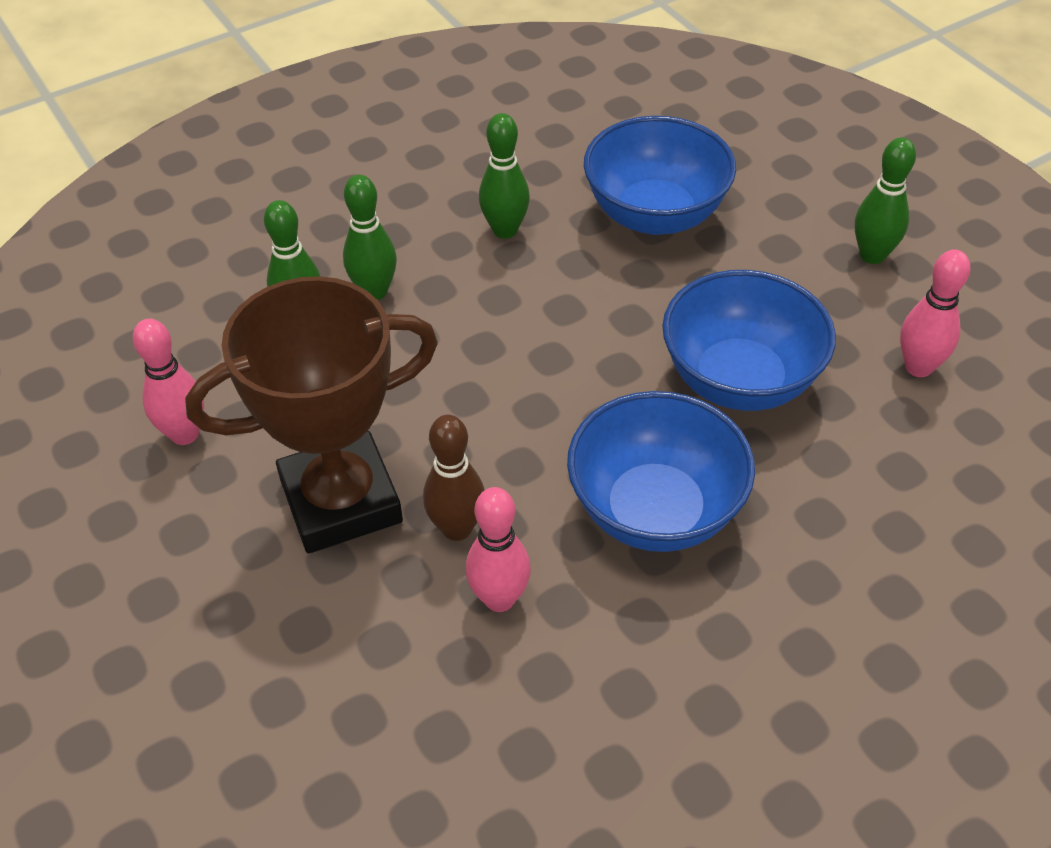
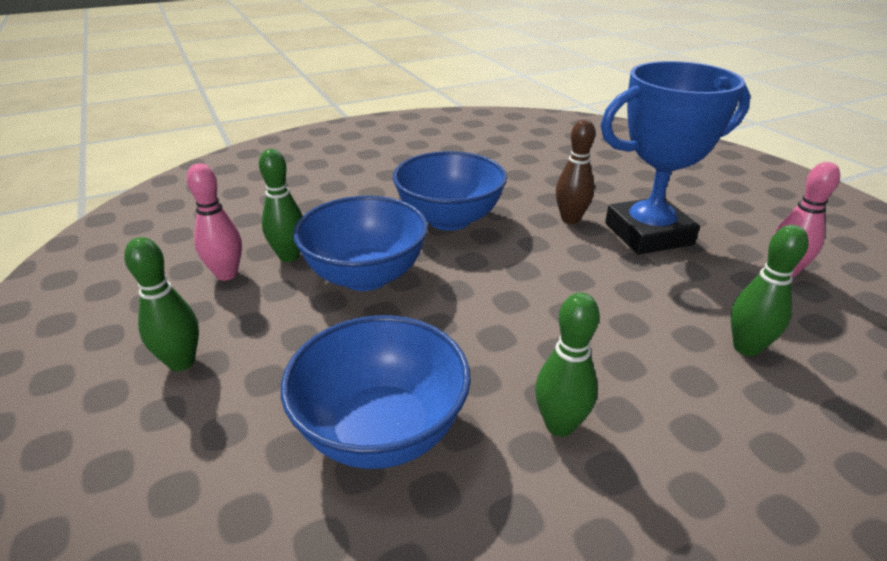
camera: 175 degrees left, 15 degrees down
(341, 501) = (648, 234): brown trophy -> blue trophy
(374, 291) = (685, 366): green bowling pin -> green bowling pin (289, 256)
(499, 598) = (542, 195): pink bowling pin -> none

